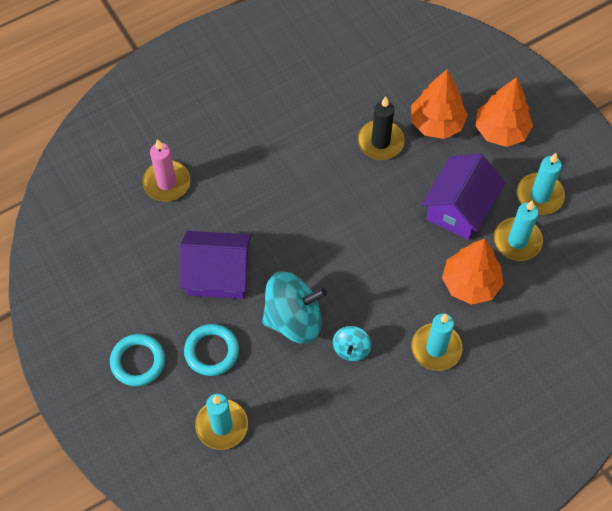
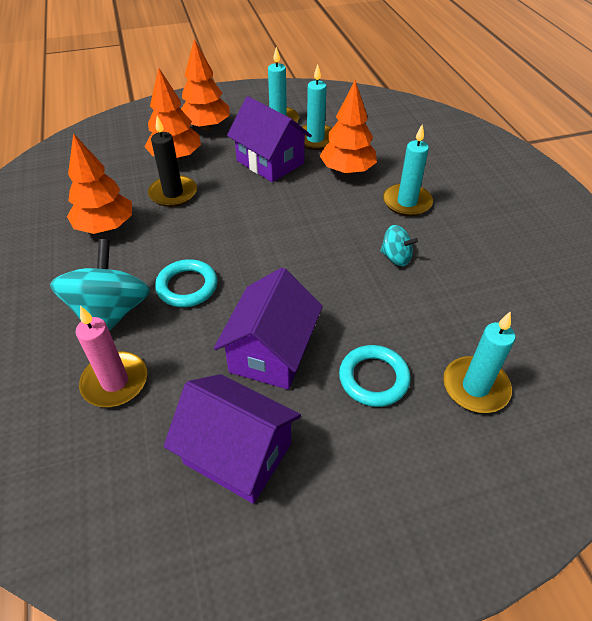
camera: 75 degrees left, 15 degrees down
(130, 277) = (237, 453): none -> purple house
(138, 361) = (371, 468): turquoise ring -> turquoise ring (187, 286)
(293, 319) = (350, 294): turquoise spinning top -> turquoise spinning top (111, 312)
(318, 108) = (105, 227): none -> orange tree

